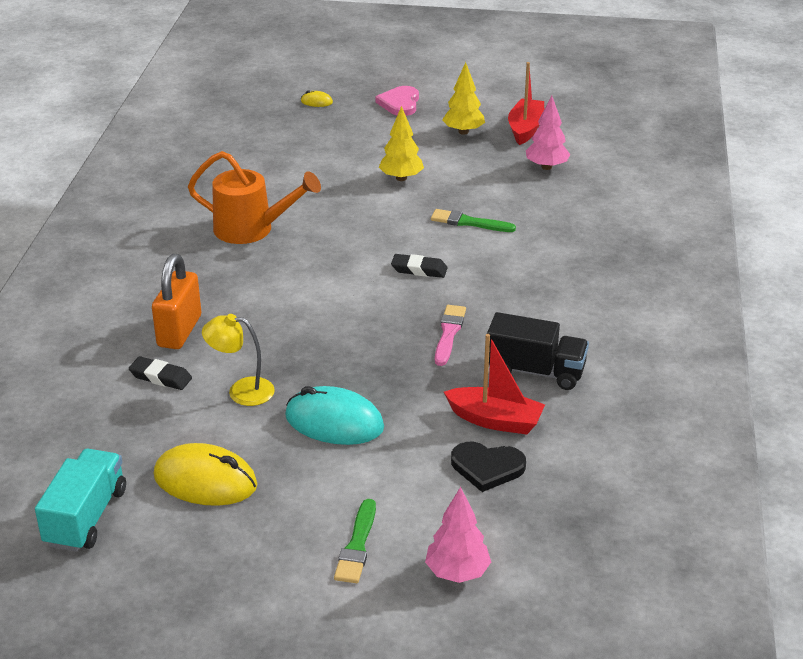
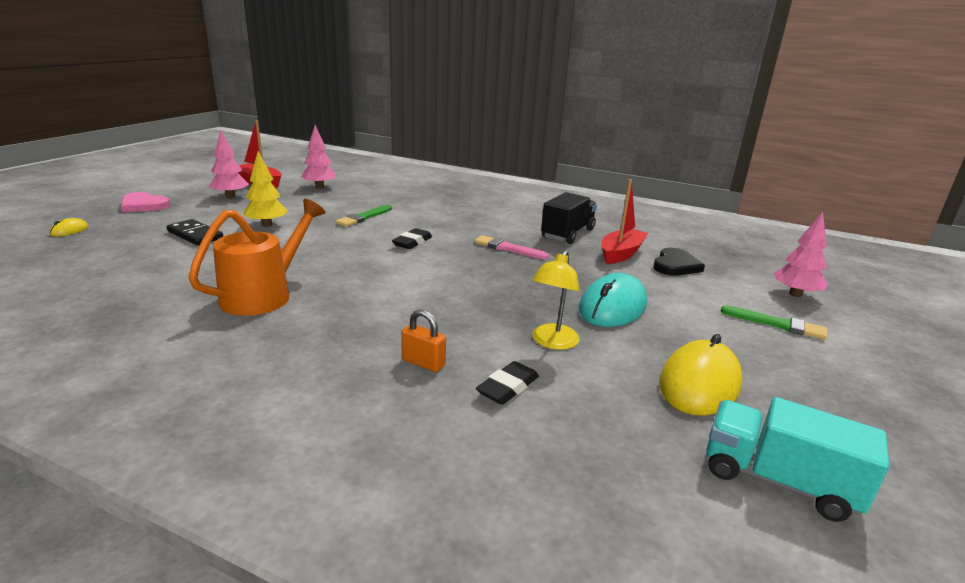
camera: 75 degrees left, 10 degrees down
(179, 331) = (423, 363): orange padlock -> orange padlock, size x0.56
(348, 155) = (195, 235): none -> black domino
(463, 132) = (230, 196): yellow tree -> pink tree

